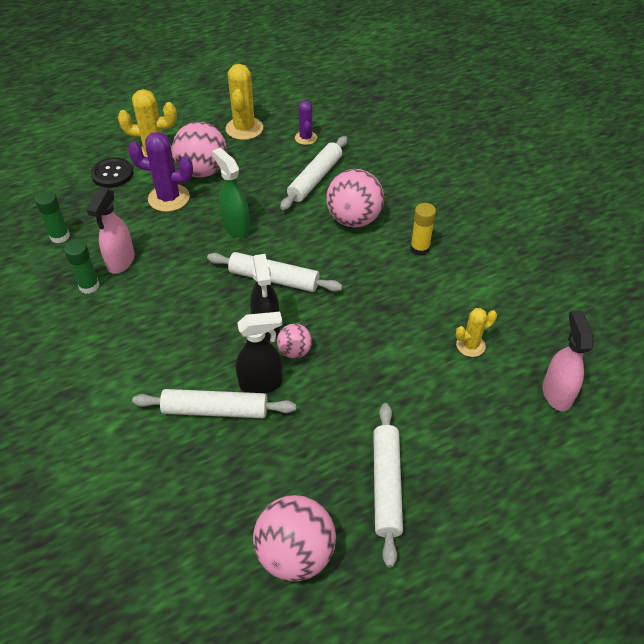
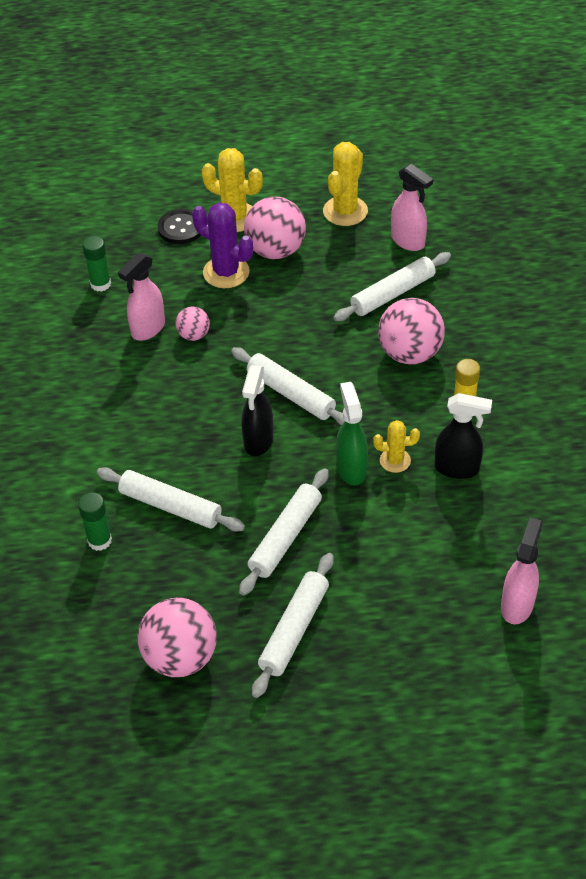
camera: 25 degrees right, 0 degrees up
(89, 286) = (107, 345): green glue stick -> green glue stick (99, 540)
(236, 227) = (280, 325): green spray bottle -> green spray bottle (351, 468)
(261, 383) = (225, 496): black spray bottle -> black spray bottle (457, 468)
(295, 351) = (274, 475): pink ball -> pink ball (194, 335)
(306, 138) = (408, 241): purple cactus -> pink spray bottle
(334, 402) = (286, 537): none -> white rolling pin
(470, 345) = (456, 527): yellow cactus -> yellow cactus (395, 460)

